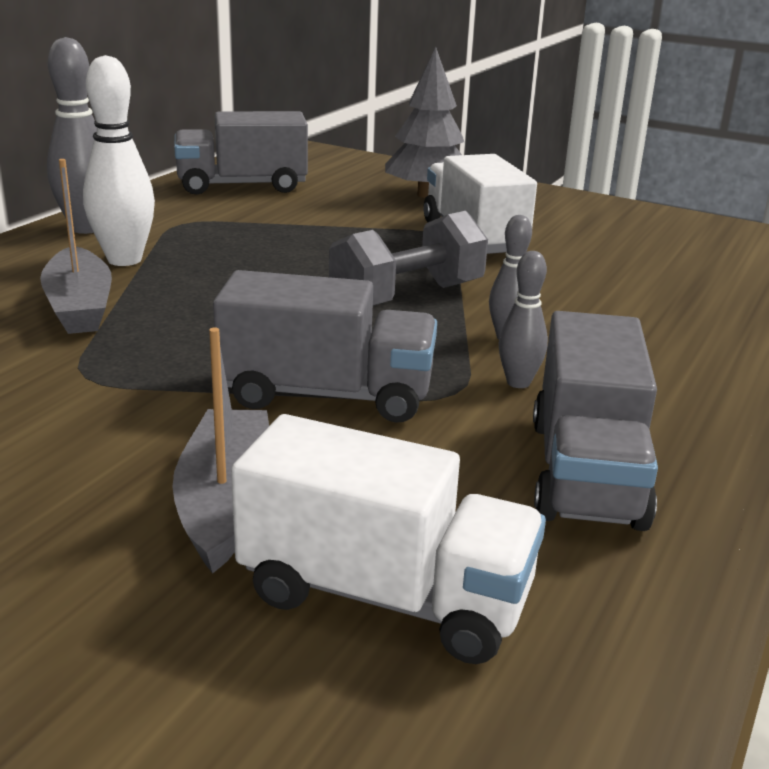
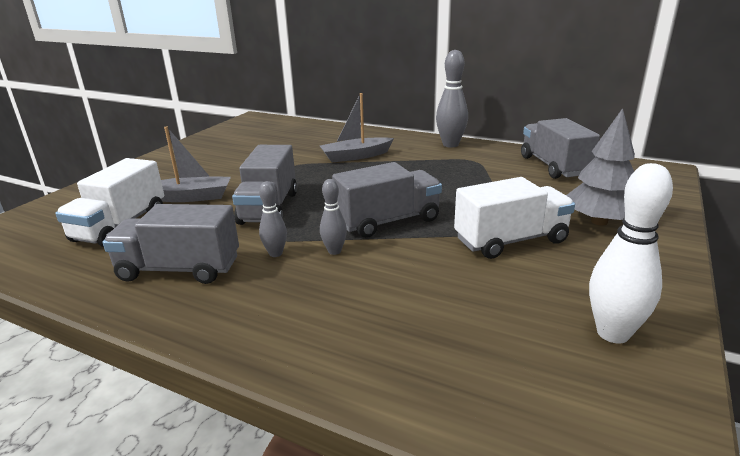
camera: 90 degrees right, 0 degrees up
(124, 260) = (412, 156): white bowling pin -> white bowling pin (613, 333)
(407, 297) = (388, 221): grey dumbbell -> grey truck

